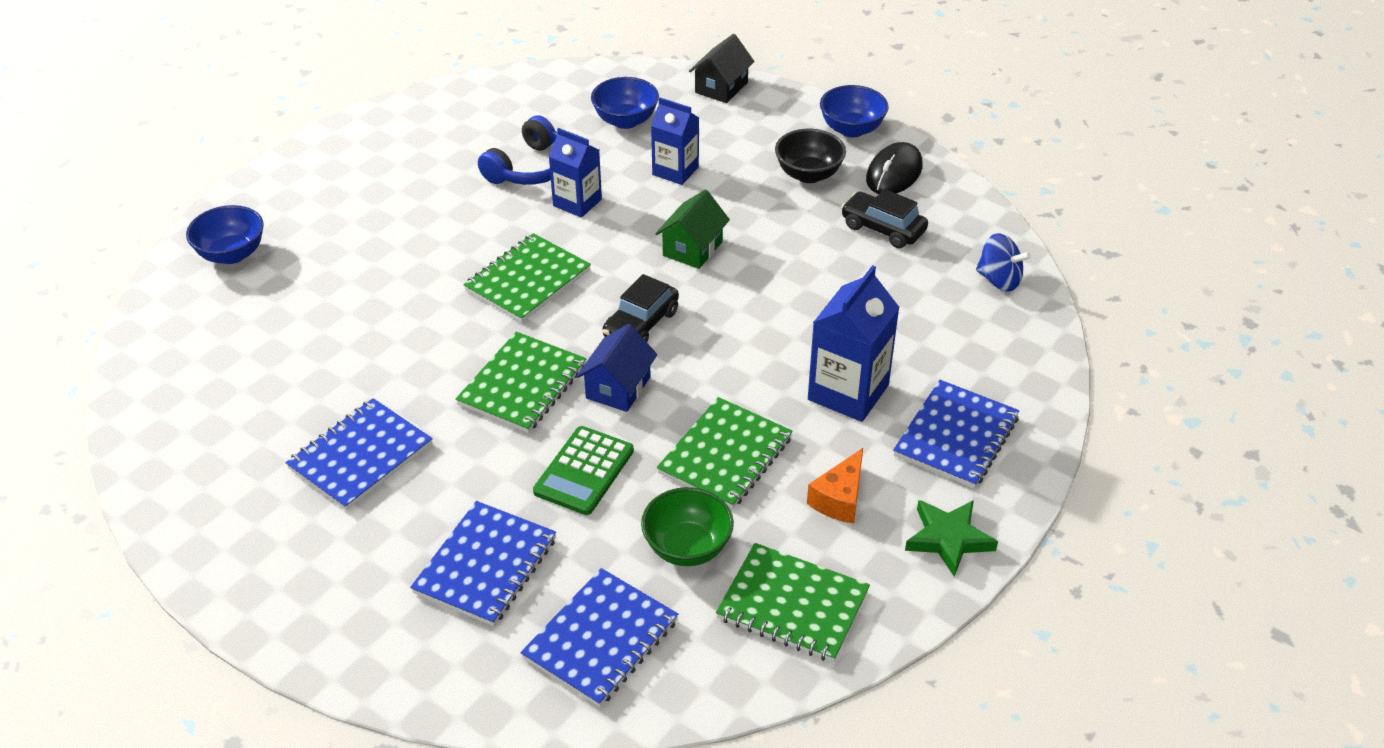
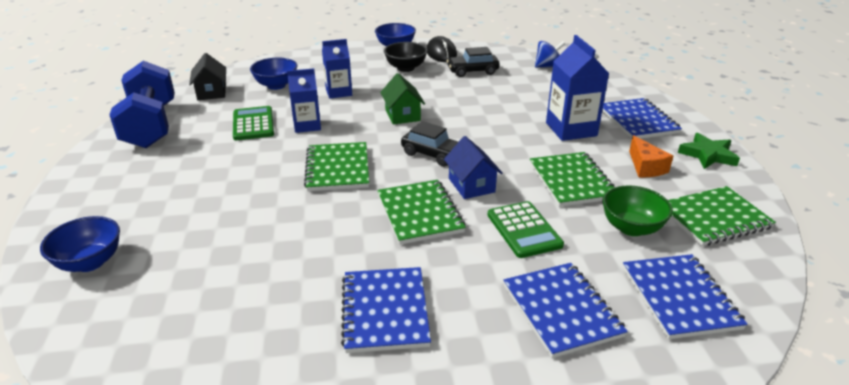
camera: 45 degrees left, 10 degrees down
(441, 114) = (151, 125): none -> blue dumbbell
(531, 168) = (253, 124): blue headphones -> green calculator
(641, 324) = (433, 154): black car -> black car turned 45 degrees counterclockwise
(721, 87) = (306, 56): black house -> black house (211, 92)

